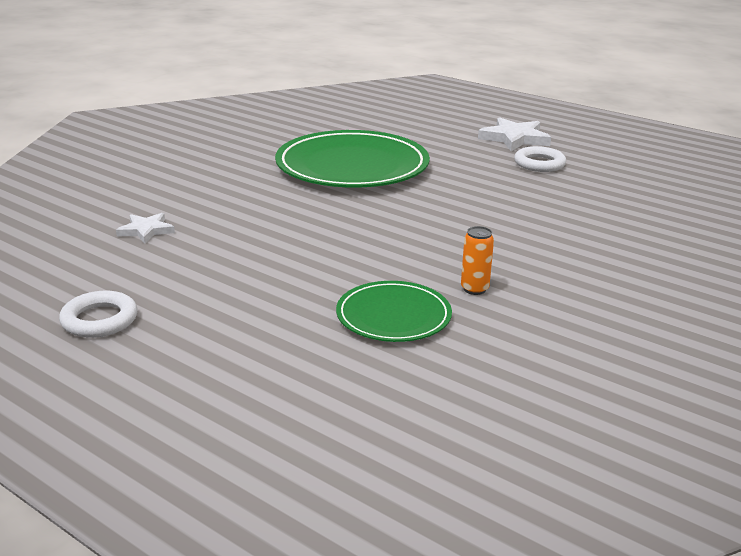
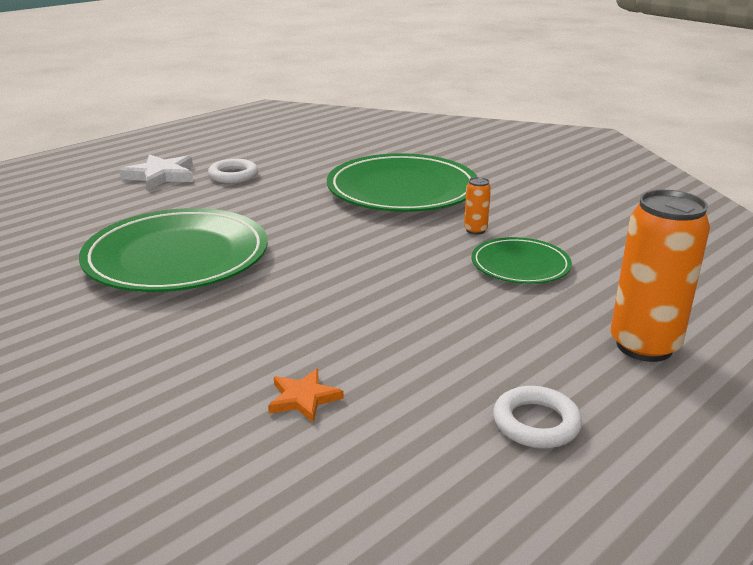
camera: 80 degrees left, 0 degrees up
(146, 230) = (303, 398): white star -> orange star
(223, 385) = (644, 346): none -> orange can
(566, 244) = (402, 190): none -> green plate

